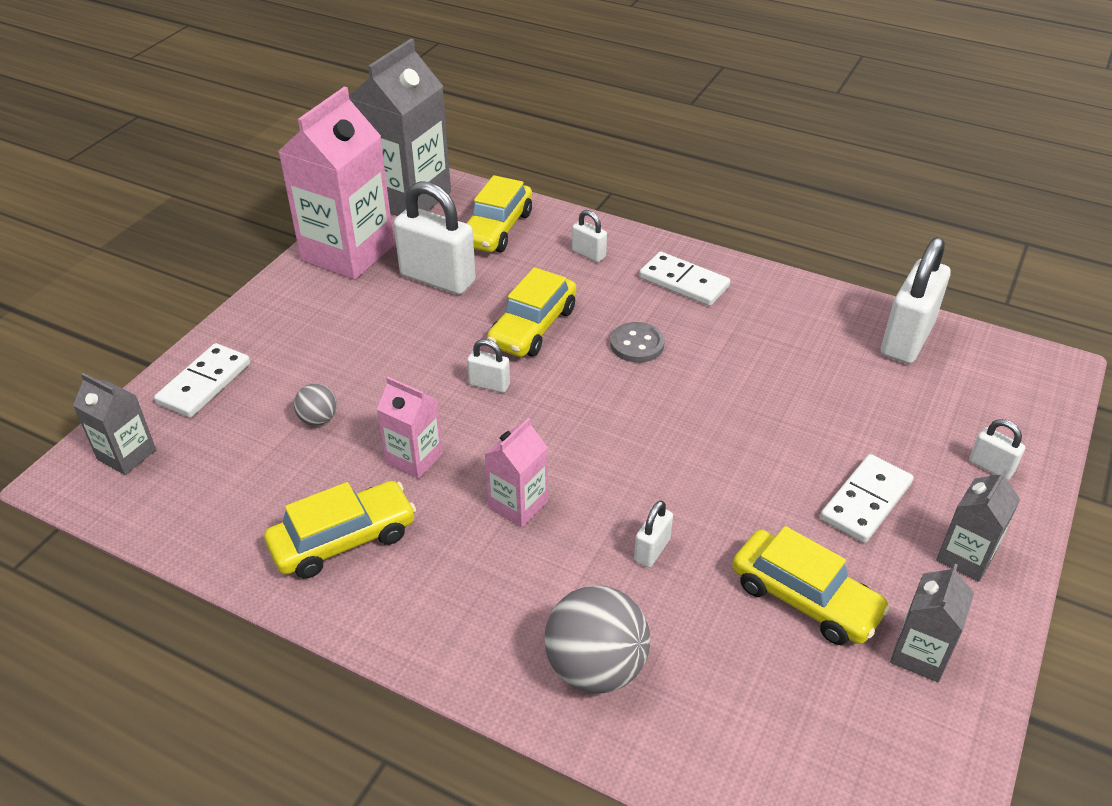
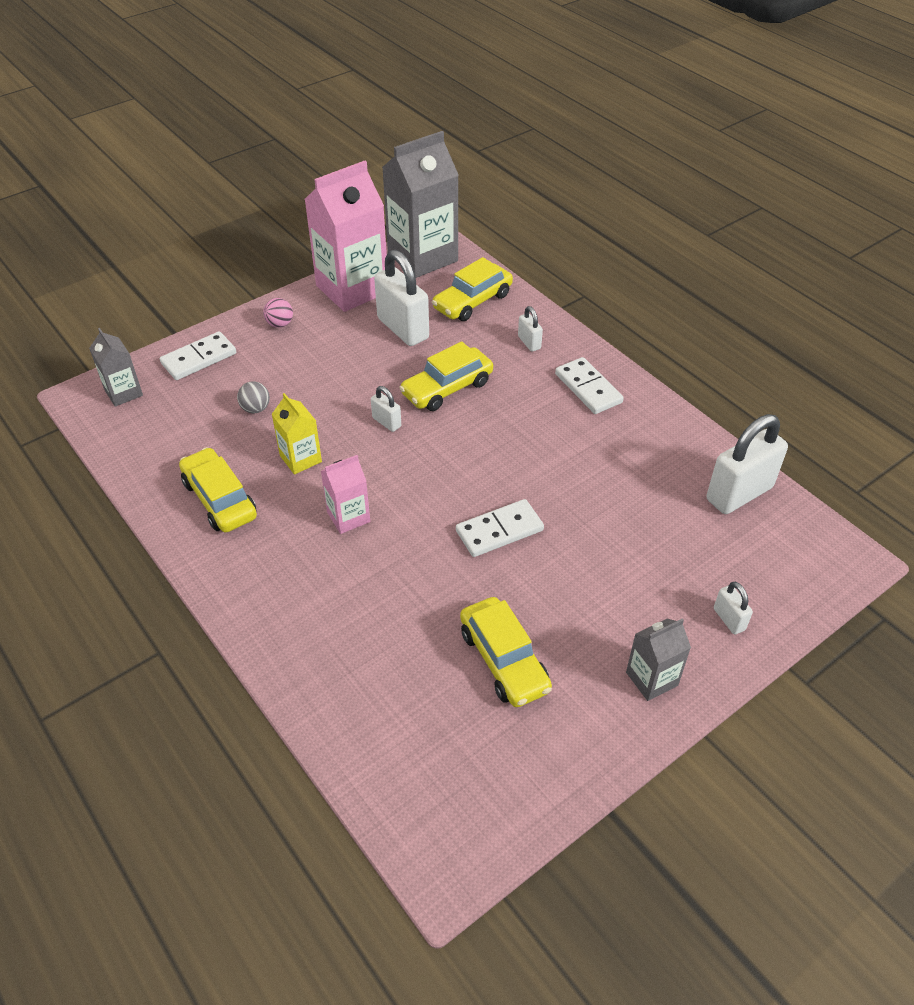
camera: 25 degrees right, 5 degrees up
(284, 315) = (280, 324): none -> pink ball
(343, 540) = (220, 499): yellow car -> yellow car turned 120 degrees counterclockwise
(414, 458) = (300, 459): pink carton -> yellow carton
(595, 667) = (324, 648): grey ball -> none
(637, 344) = (516, 426): grey button -> none
(652, 550) = (419, 583): white padlock -> none
(865, 501) = (604, 608): white domino -> white domino (499, 530)
(920, 654) = (559, 733): grey carton -> none

